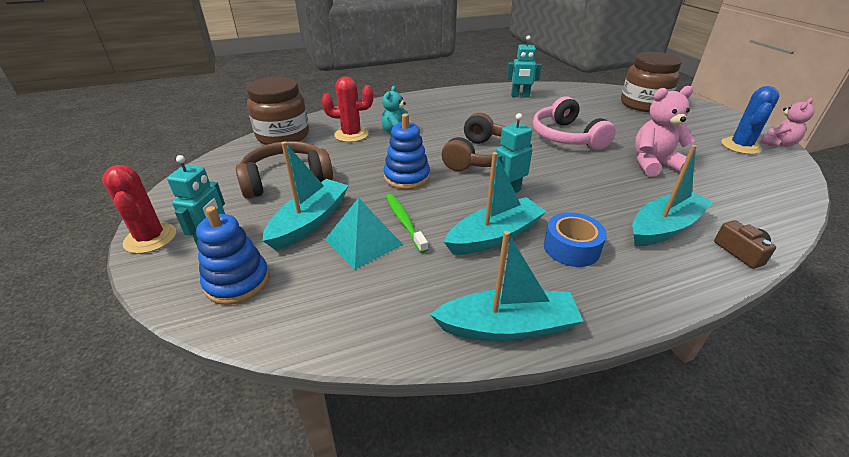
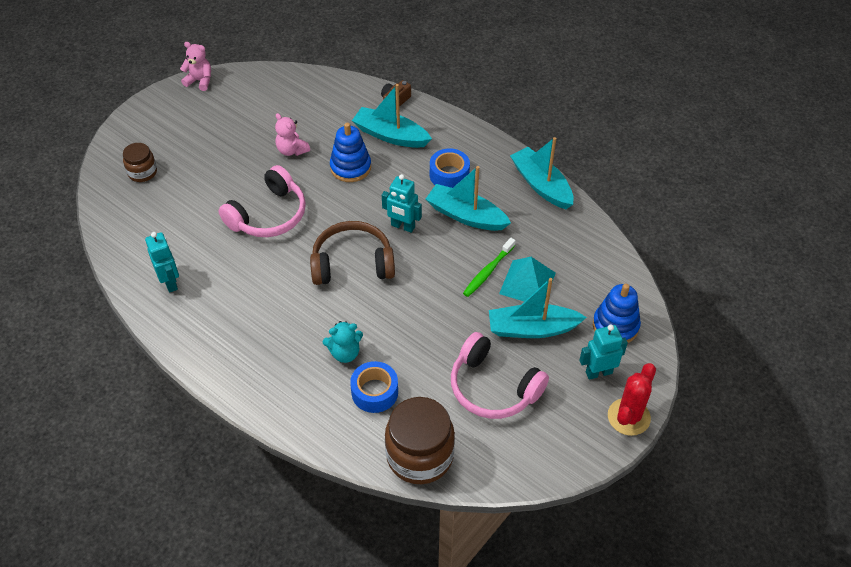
camera: 120 degrees left, 15 degrees up
(286, 179) = (493, 387): brown headphones -> pink headphones
(351, 134) = (374, 392): red cactus -> blue tape
(407, 177) = (426, 301): blue stacking toy -> blue stacking toy (350, 167)
(643, 104) = (142, 172): brown jar -> brown jar, size x0.54
(653, 164) = (292, 150): pink teddy bear -> pink teddy bear, size x0.66
(740, 146) = (219, 102): blue cactus -> none

